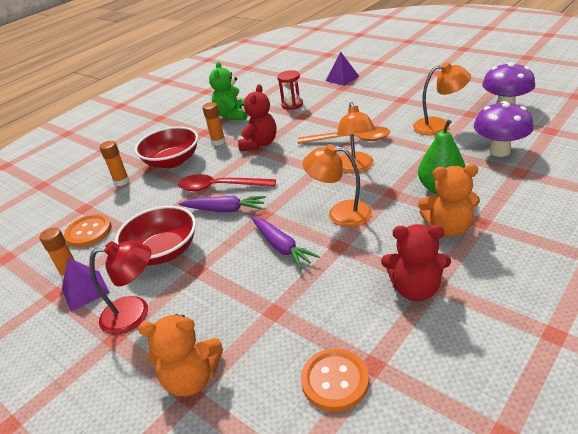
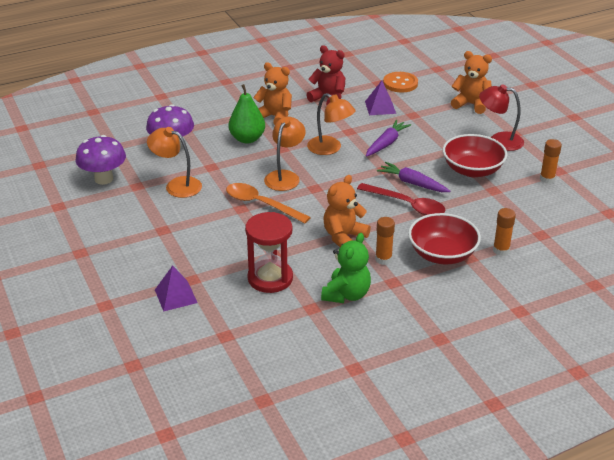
camera: 160 degrees left, 0 degrees up
(85, 290) = (534, 164): purple pyramid -> purple pyramid (380, 107)
(89, 232) = (534, 208): orange button -> none
(259, 144) = (344, 237): red teddy bear -> orange teddy bear
(281, 247) = (386, 143): purple carrot -> purple carrot turned 45 degrees clockwise
(292, 105) = (270, 278): red hourglass -> red hourglass, size x1.58

